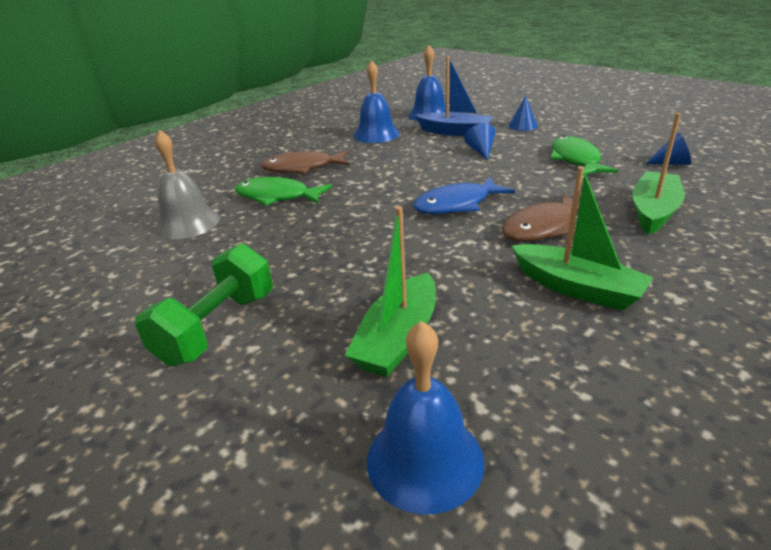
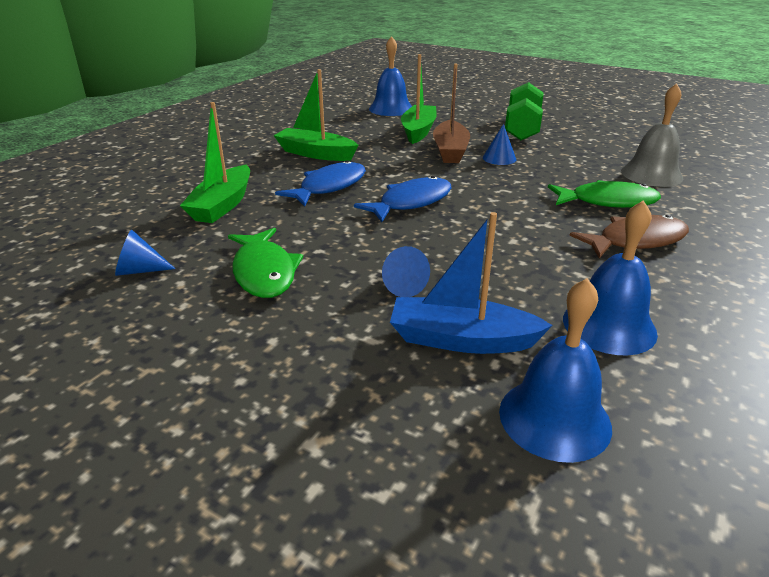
camera: 165 degrees right, 0 degrees up
(374, 279) = (450, 151): none -> brown boat
(523, 125) = (329, 369): blue cone -> blue cone (499, 158)
(543, 227) = (329, 187): brown fish -> blue fish

